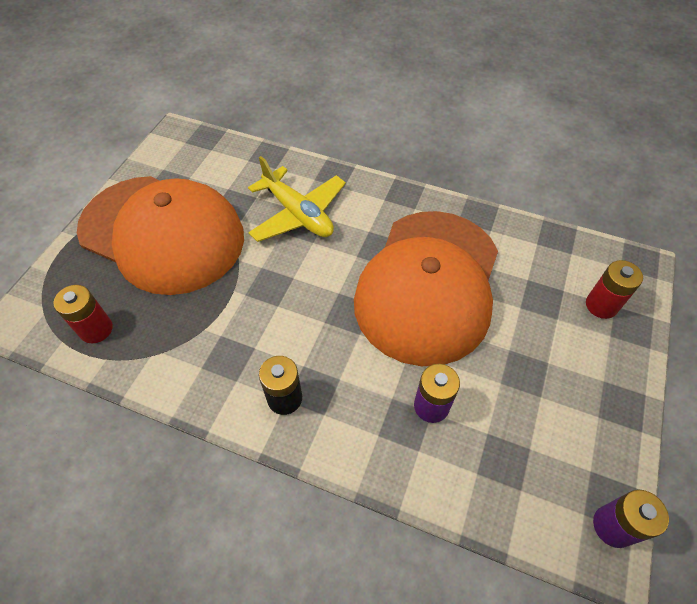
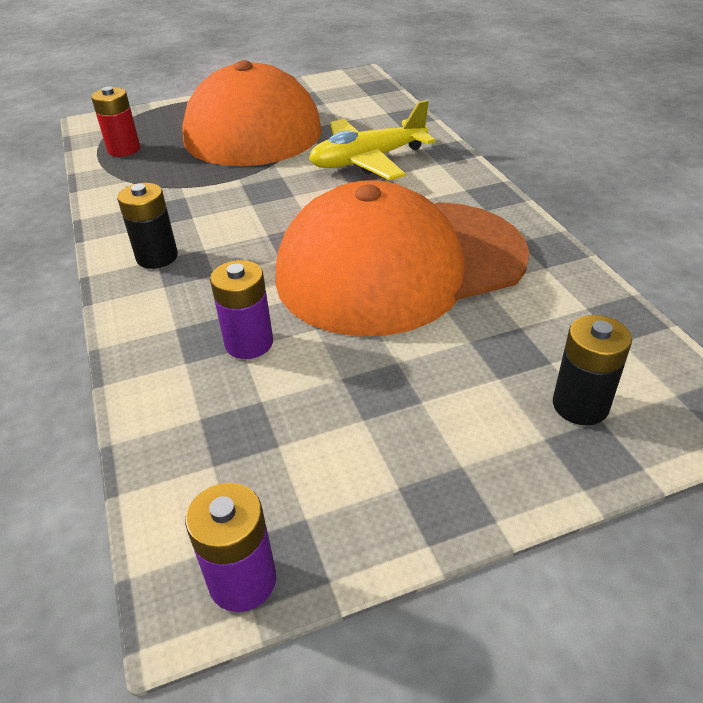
camera: 50 degrees right, 15 degrees down
(298, 214) = (368, 160): yellow plane -> yellow plane turned 60 degrees clockwise
(601, 305) = (580, 405): red battery -> black battery

